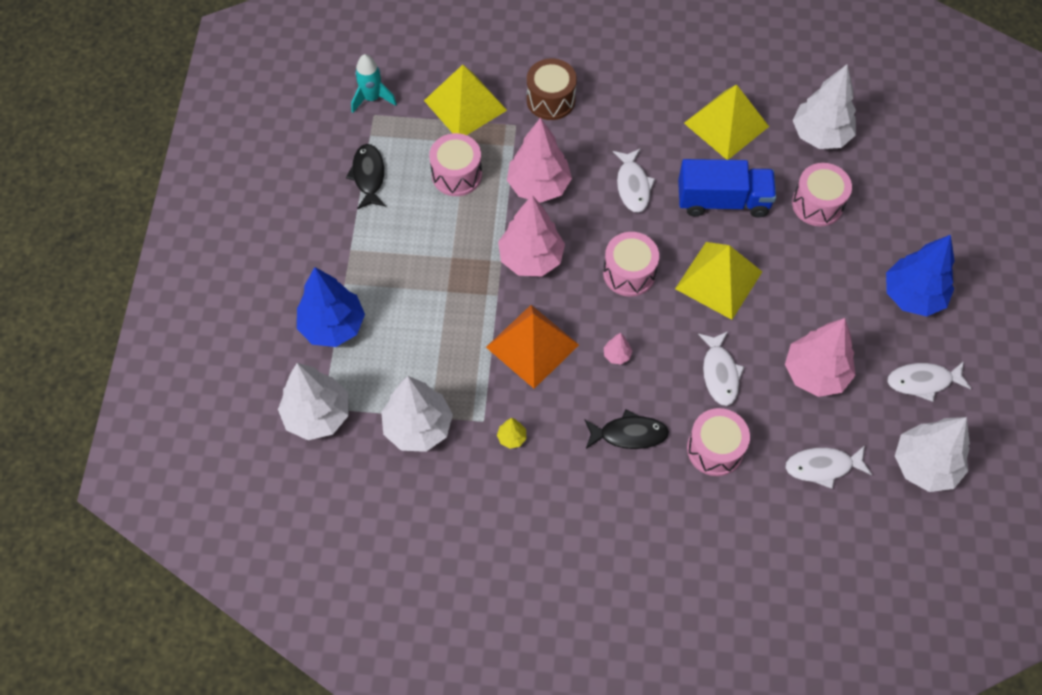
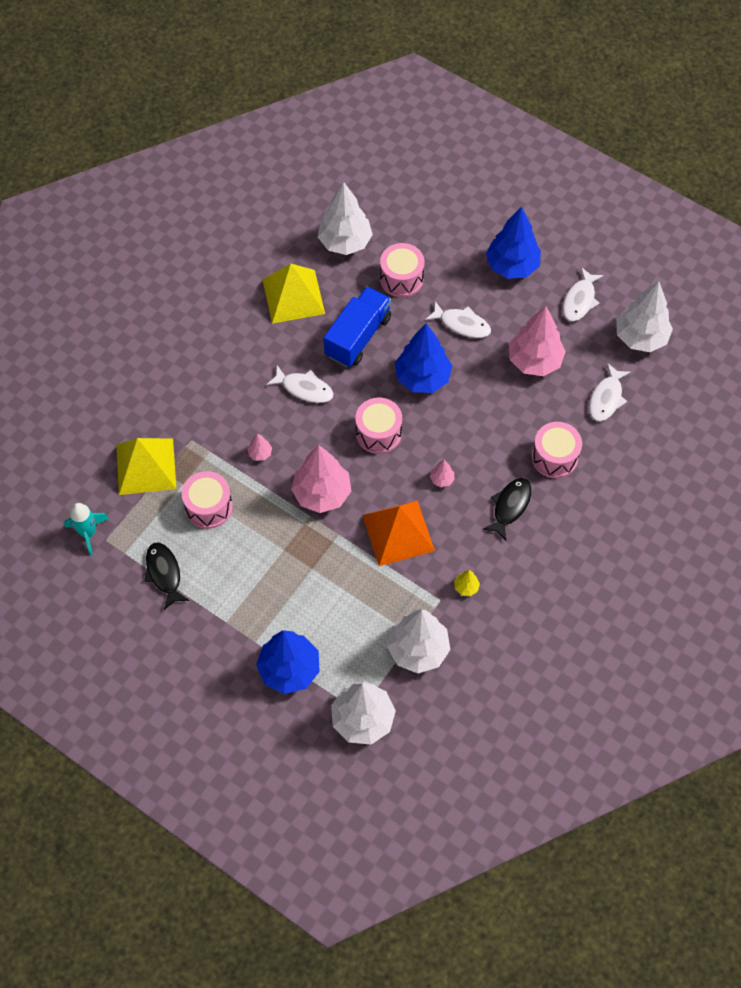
camera: 60 degrees left, 0 degrees up
(368, 176) = (164, 573): black fish -> black fish turned 45 degrees clockwise
(539, 186) = (260, 453): pink tree -> pink tree, size x0.42
(550, 100) = (185, 402): brown drum -> none
(718, 280) = (422, 378): yellow pyramid -> blue tree
(720, 373) = (498, 420): white fish -> white fish (462, 324)

